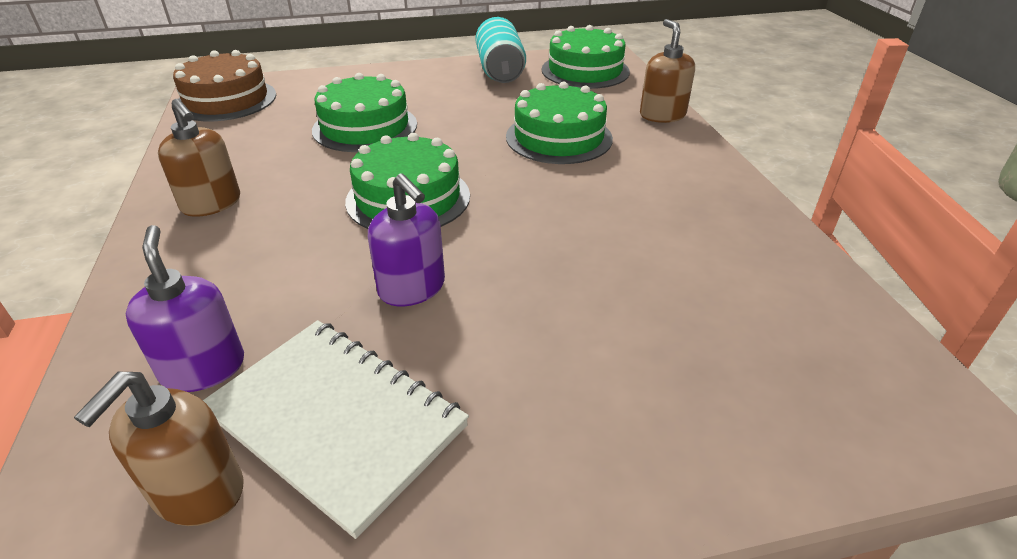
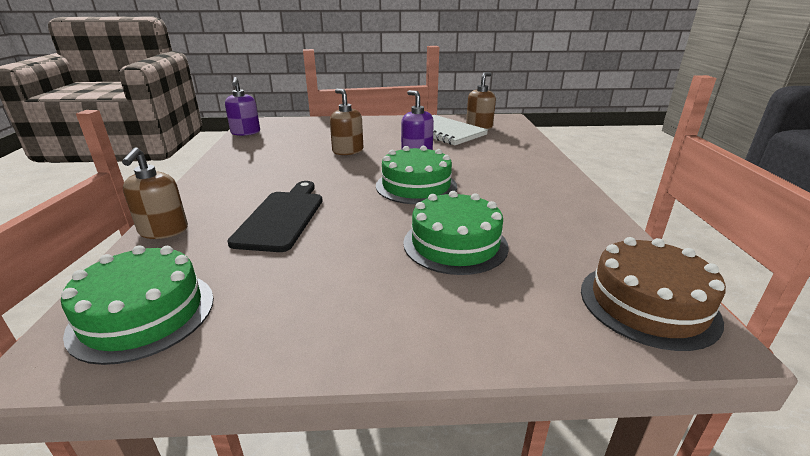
camera: 170 degrees left, 10 degrees down
(203, 368) = (495, 142): purple soap dispenser -> purple soap dispenser (245, 132)
(211, 204) = (546, 192): brown soap dispenser -> brown soap dispenser (347, 151)
(500, 71) = (262, 329): turquoise can -> none
(559, 137) = (282, 217): green cake -> black cutting board

